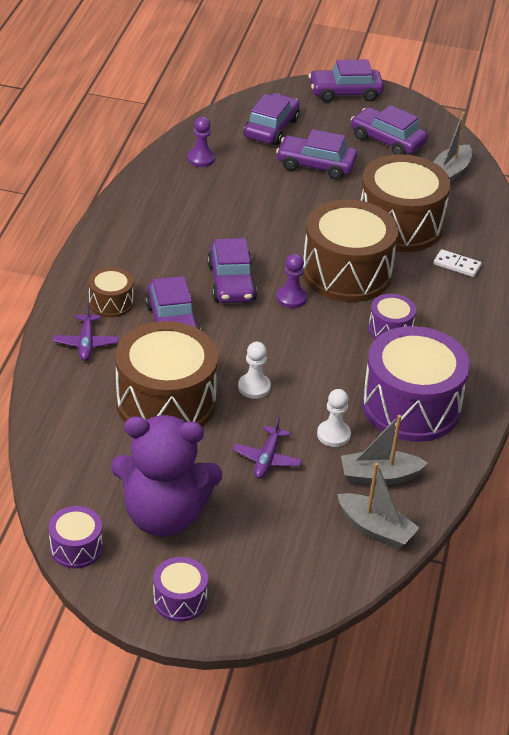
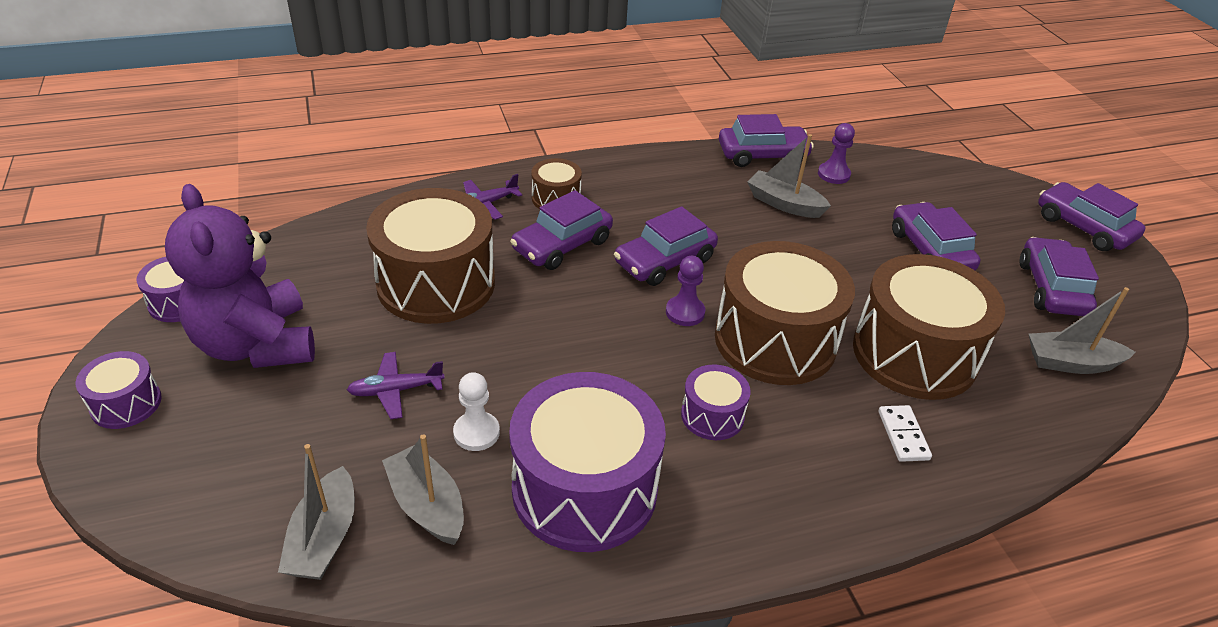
camera: 60 degrees right, 0 degrees up
(214, 198) = (784, 204): none -> grey boat
(254, 387) = (509, 337): white pawn -> none
(271, 128) = (945, 199): purple car -> purple car (762, 155)

